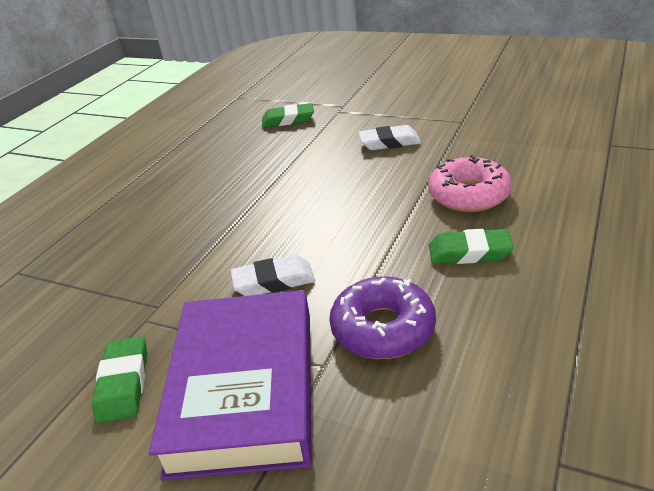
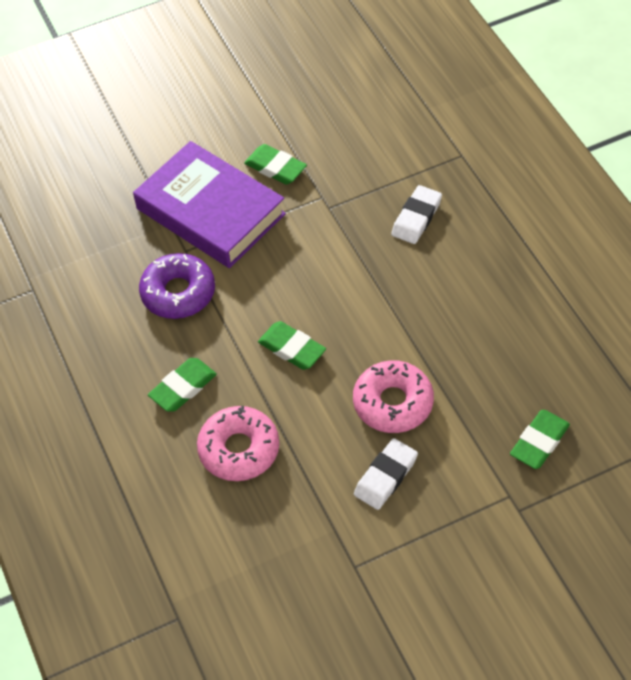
camera: 130 degrees right, 20 degrees up
(273, 281) = (283, 273): white eraser -> white eraser (416, 218)
(331, 167) = (393, 403): none -> pink donut
(347, 228) = (292, 348): none -> green eraser

